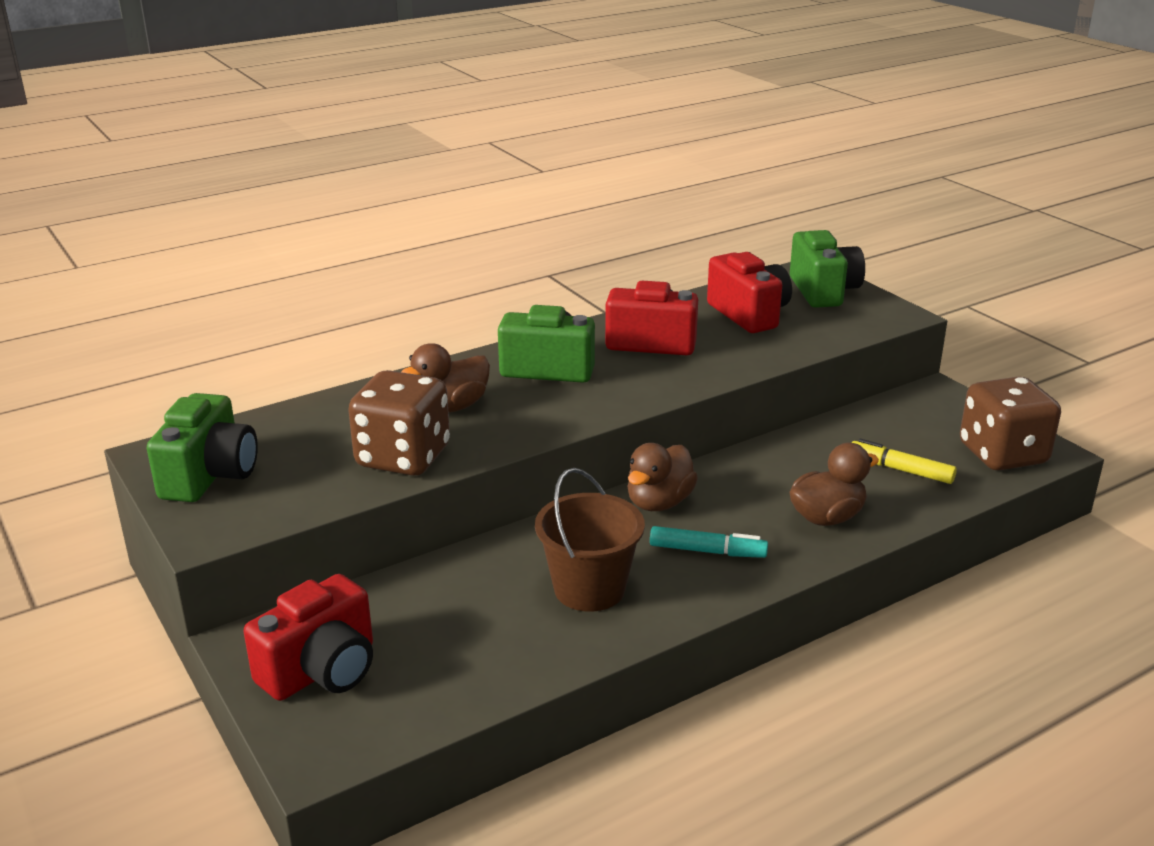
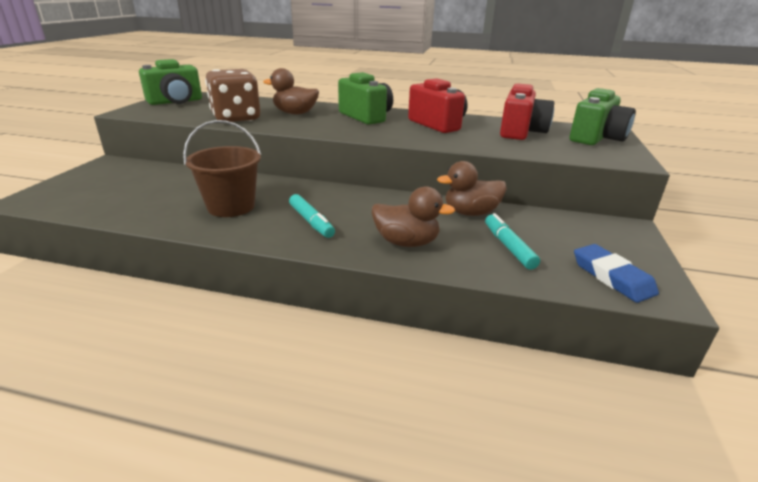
camera: 45 degrees right, 0 degrees up
(322, 670) = (98, 180): red camera -> none
(659, 503) = (339, 195): brown duck -> brown duck (470, 213)
(900, 470) = (508, 247): yellow marker -> turquoise marker
(1002, 454) = (612, 277): brown dice -> blue eraser

